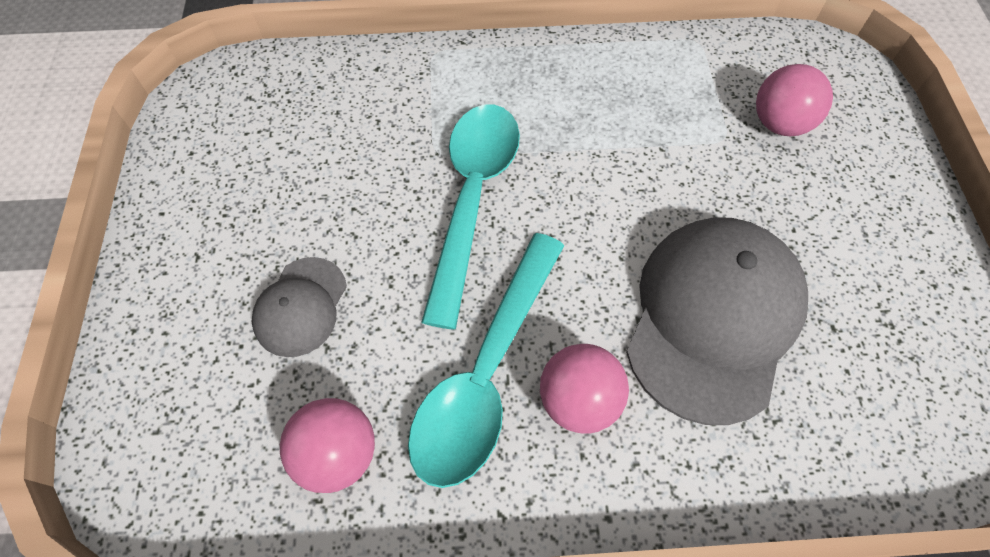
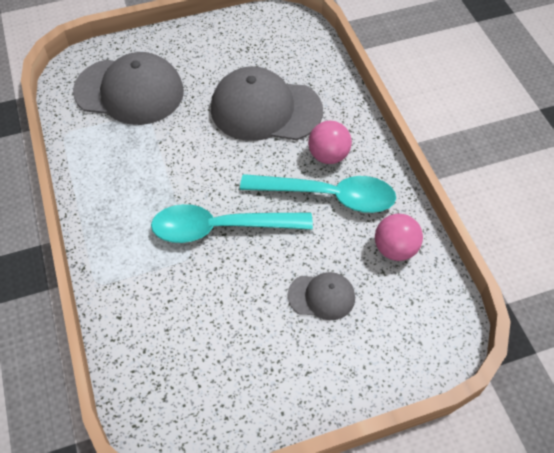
camera: 105 degrees left, 5 degrees down
(779, 123) = (129, 91): pink ball -> grey cap

